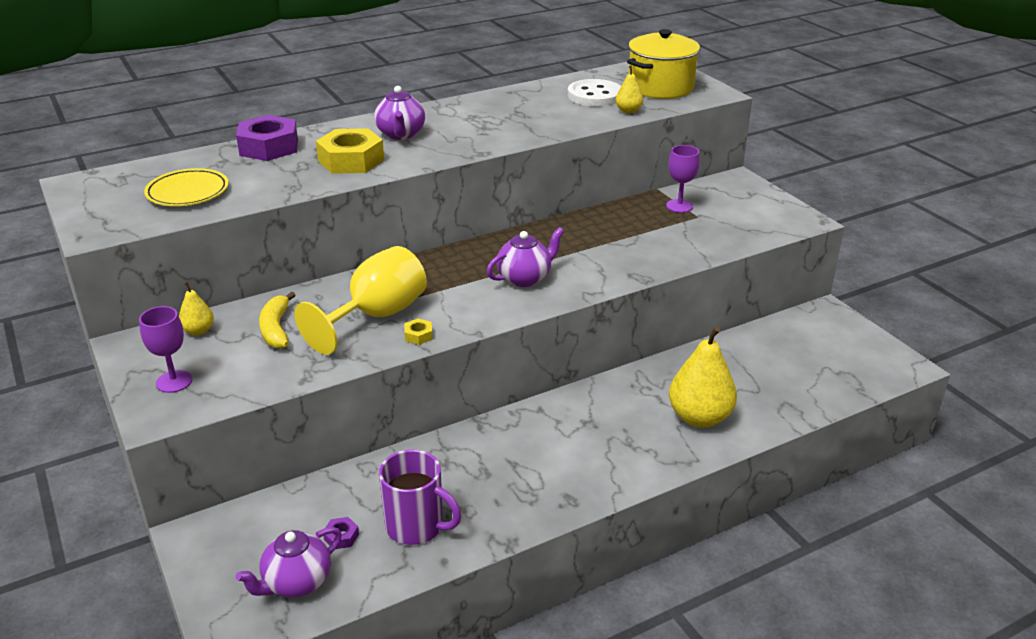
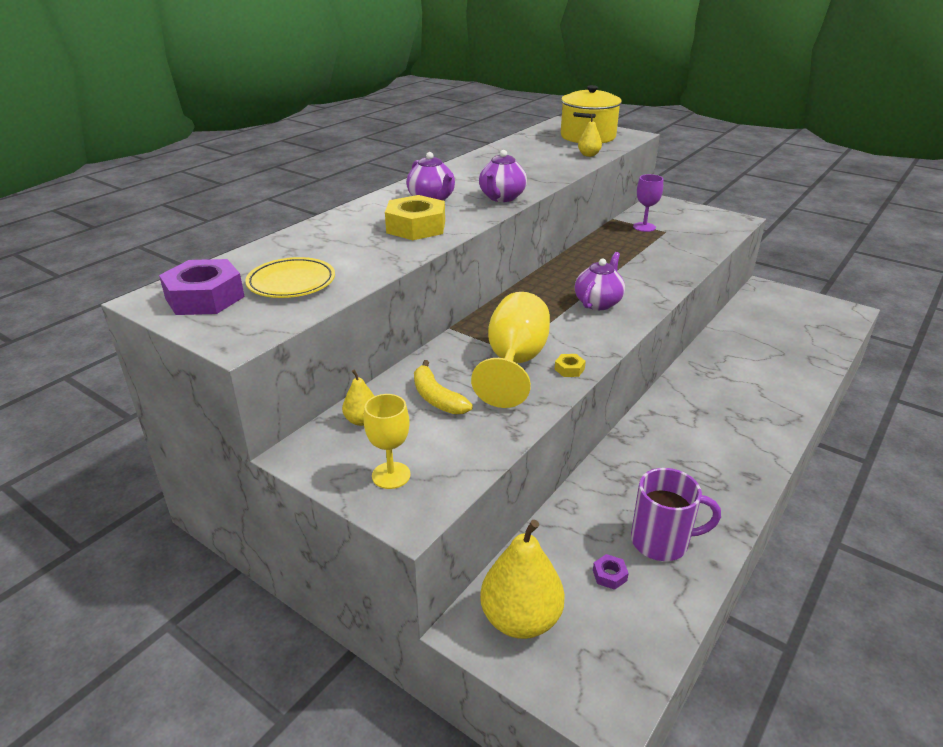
camera: 25 degrees left, 0 degrees up
(174, 381) = (391, 475): purple goblet -> yellow goblet
(269, 147) = (322, 230): purple nut -> purple nut (205, 297)
(296, 583) = (614, 634): purple teapot -> purple teapot (501, 198)
(594, 95) = (548, 149): white button -> none
(699, 417) = (768, 383): yellow pear -> yellow pear (520, 619)

